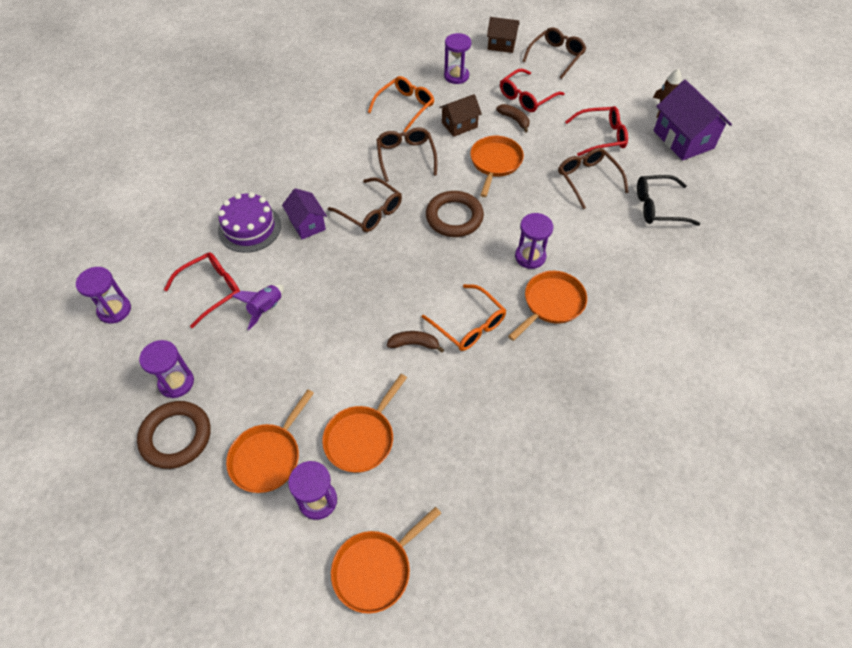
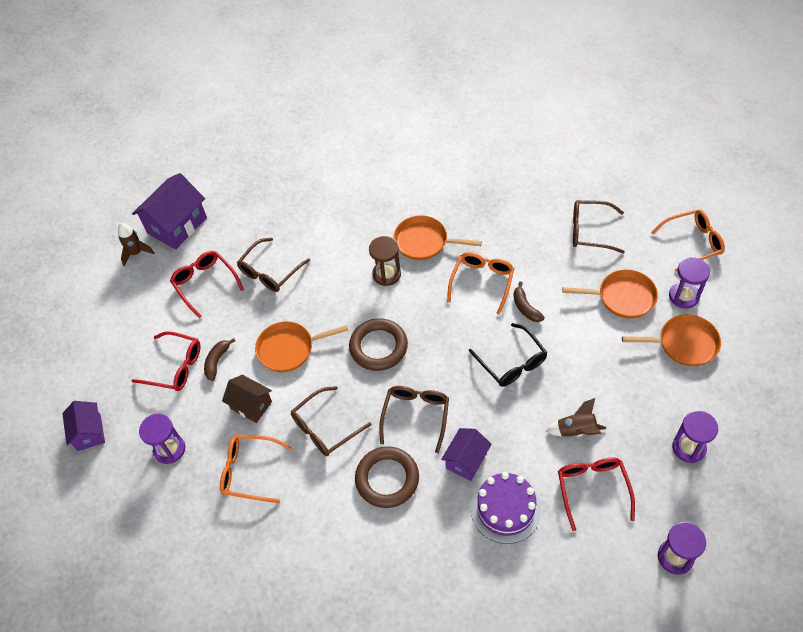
camera: 115 degrees left, 0 degrees up
(176, 436) = (724, 413): brown ring -> brown ring (387, 479)
(212, 290) = (592, 489): red glasses -> red glasses turned 60 degrees clockwise
(266, 309) = (576, 430): purple rocket -> brown rocket
(375, 569) = (692, 243): orange pan -> orange glasses
(501, 45) = (89, 432): brown house -> purple house
(530, 257) = (386, 274): purple hourglass -> brown hourglass
(556, 56) = (89, 370): brown glasses -> brown glasses (590, 231)
(658, 207) = (275, 215): black glasses -> black glasses (512, 363)

